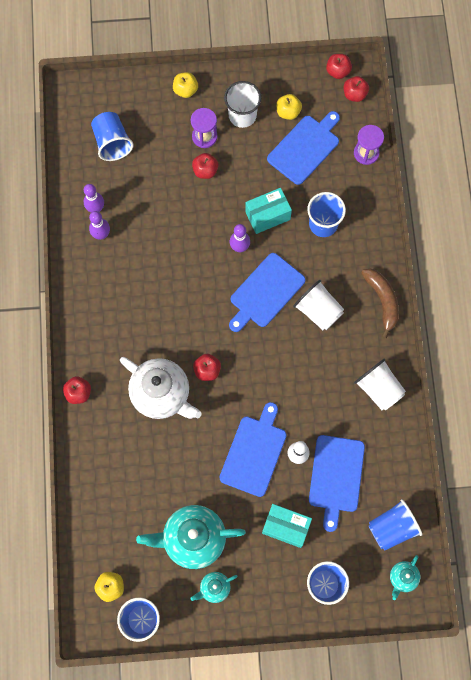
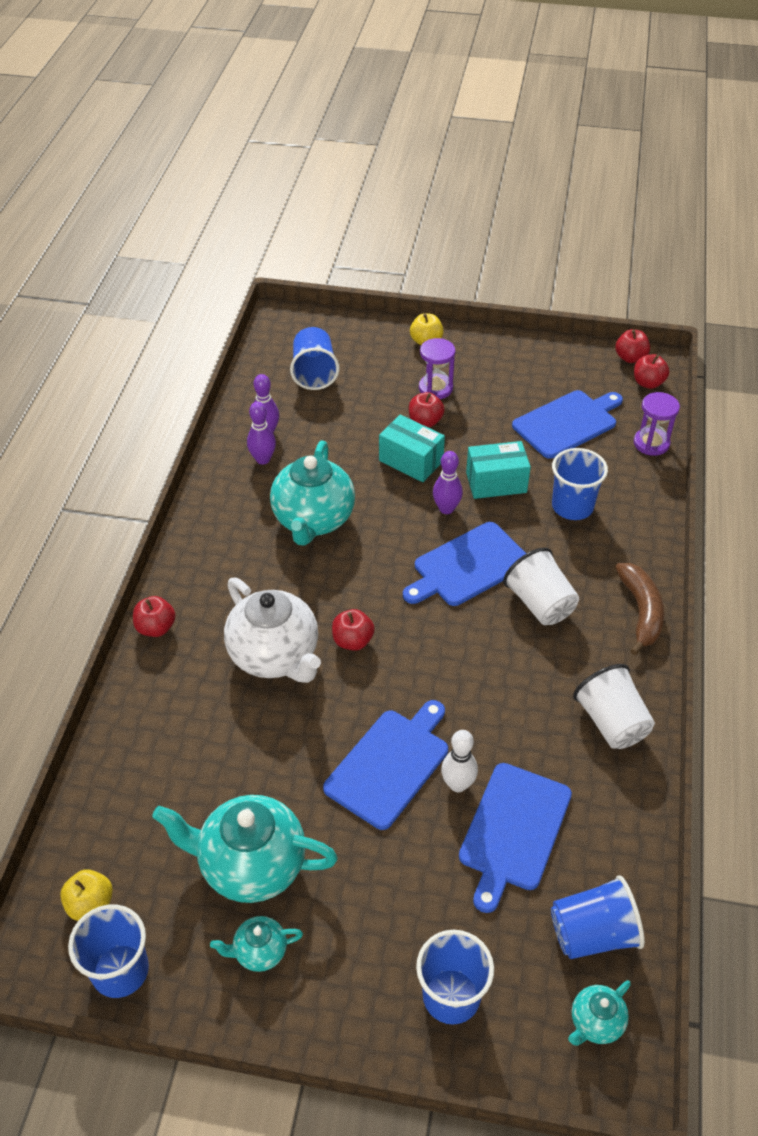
camera: 15 degrees right, 25 degrees down
(153, 279) = (313, 520): none -> turquoise teapot
(242, 115) = (492, 377): white cup -> none
(286, 527) = (409, 886): turquoise box -> turquoise box (411, 461)
(288, 112) = (553, 384): yellow apple -> none

